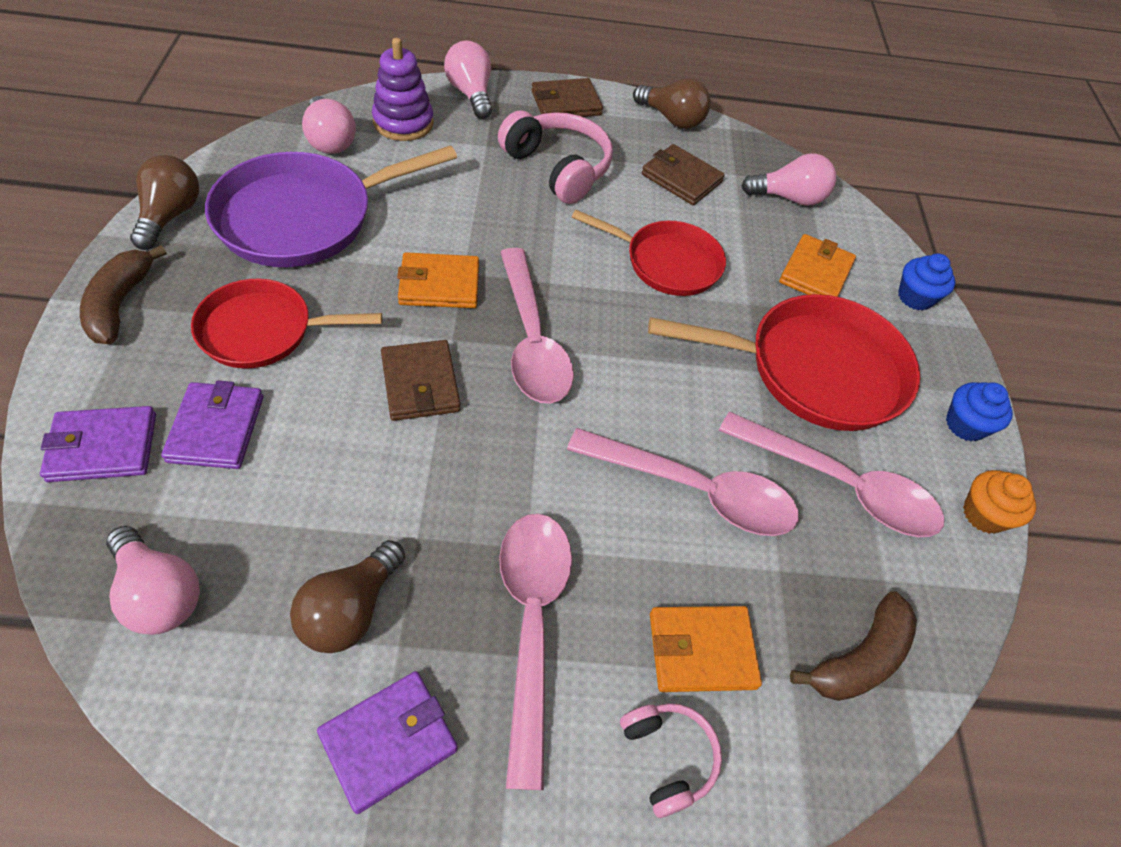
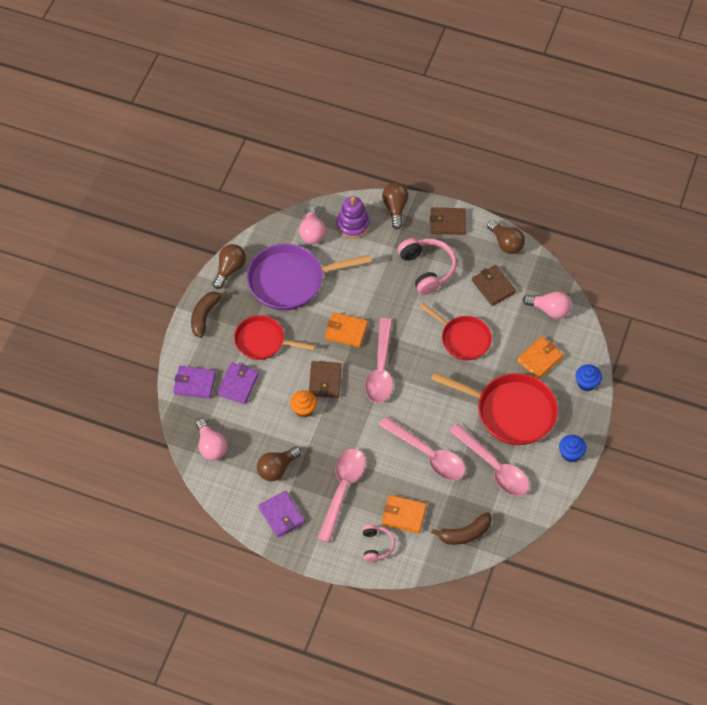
camera: 25 degrees right, 5 degrees up
(388, 741) = (281, 515): purple wallet -> purple wallet turned 75 degrees clockwise
(471, 94) = (395, 208): pink light bulb -> brown light bulb
(984, 514) = (553, 494): orange cupcake -> orange cupcake (304, 409)

